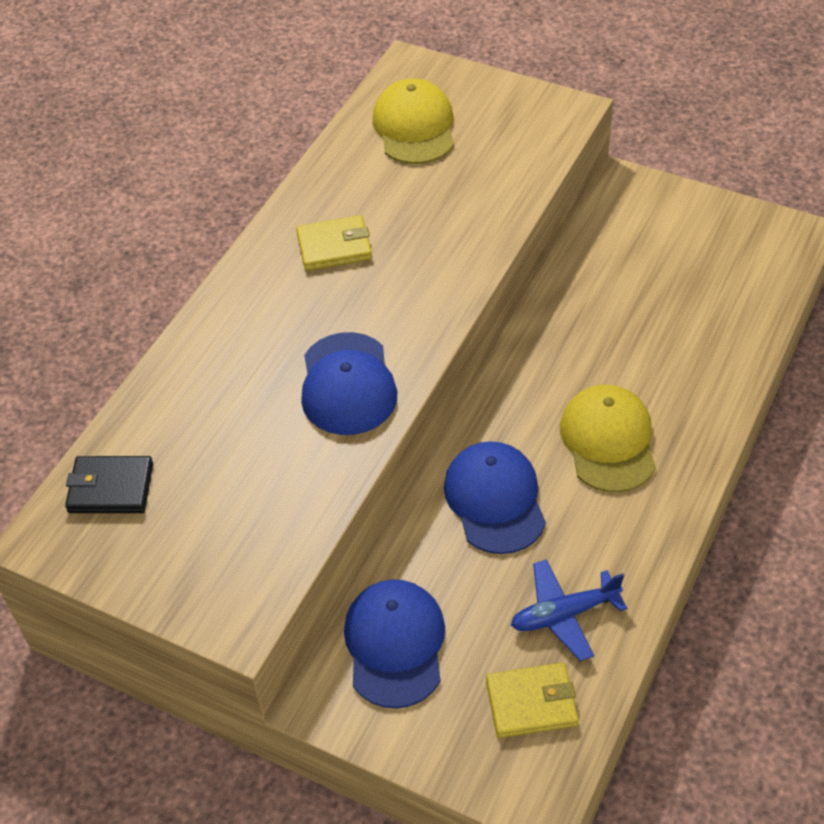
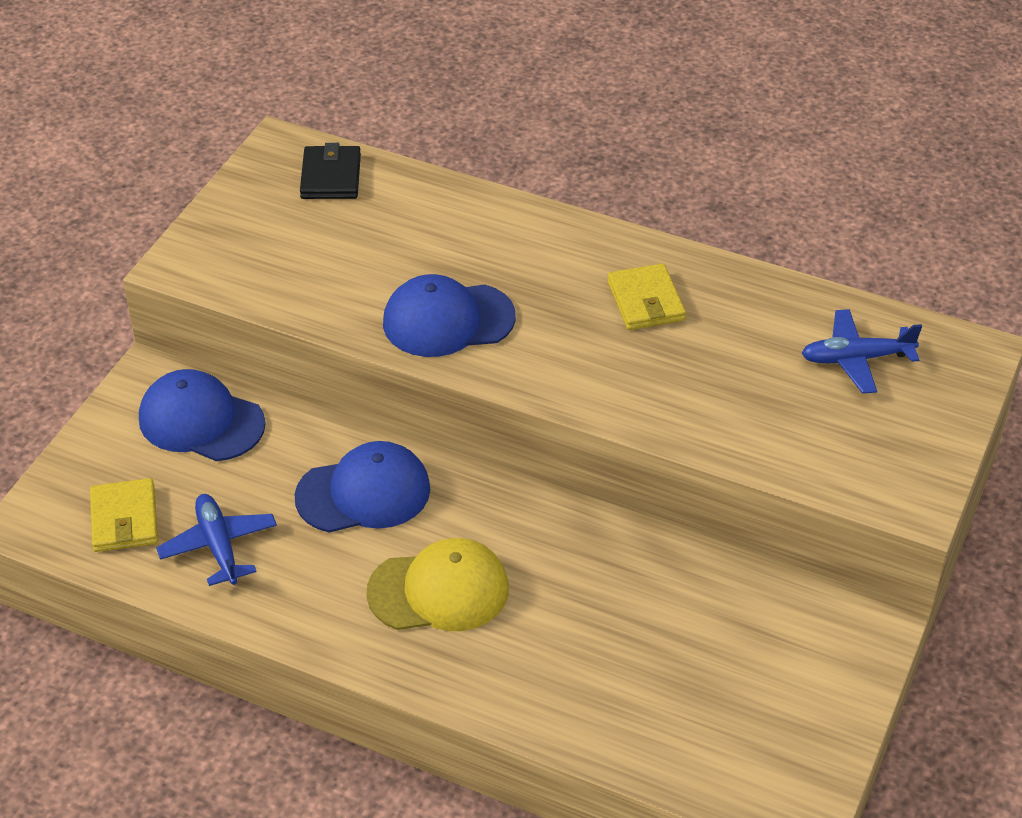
camera: 85 degrees right, 5 degrees down
(395, 644) = (201, 421): blue cap -> blue cap turned 150 degrees counterclockwise
(414, 127) = (856, 359): yellow cap -> blue plane

